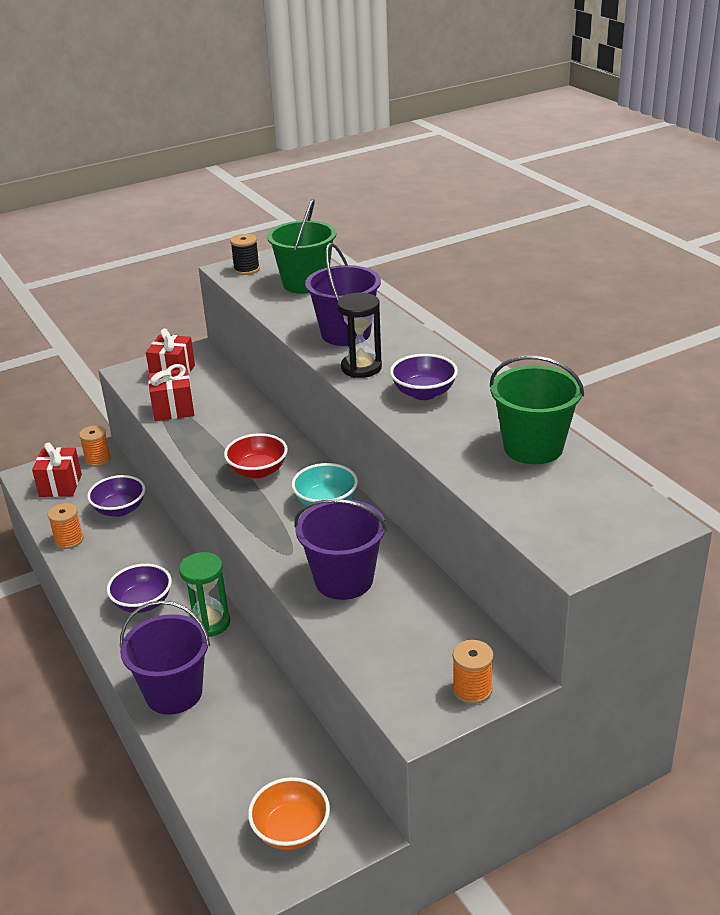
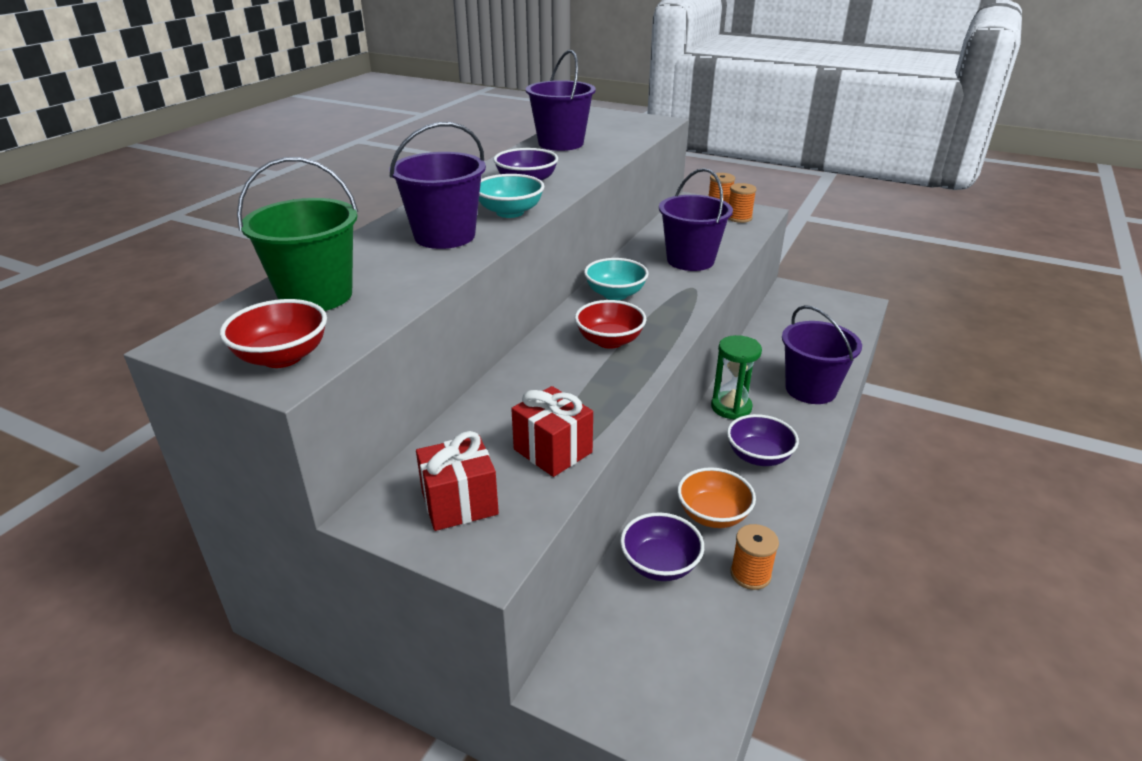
camera: 125 degrees left, 0 degrees up
(60, 485) = (674, 670): red gift -> none
(98, 459) = (583, 670): orange spool -> orange spool (739, 218)
(246, 269) = (282, 357): black spool -> red bowl
(291, 830) = (824, 307): orange bowl -> orange bowl (713, 515)
(361, 368) = (510, 212): black hourglass -> turquoise bowl
(533, 447) = (561, 143): green bucket -> purple bucket

